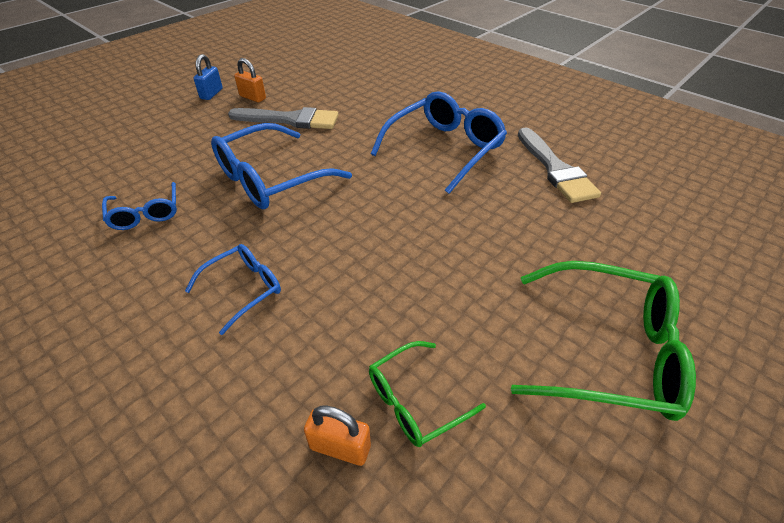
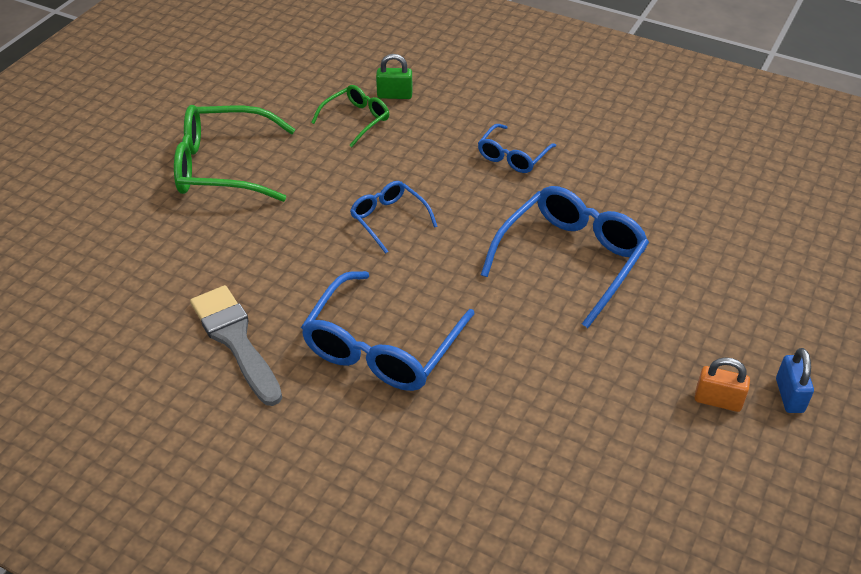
camera: 165 degrees right, 0 degrees up
(146, 213) = (660, 198): blue glasses -> blue glasses (388, 219)
(290, 120) = (621, 361): grey brush -> none
(340, 447) = (394, 95): orange padlock -> green padlock

